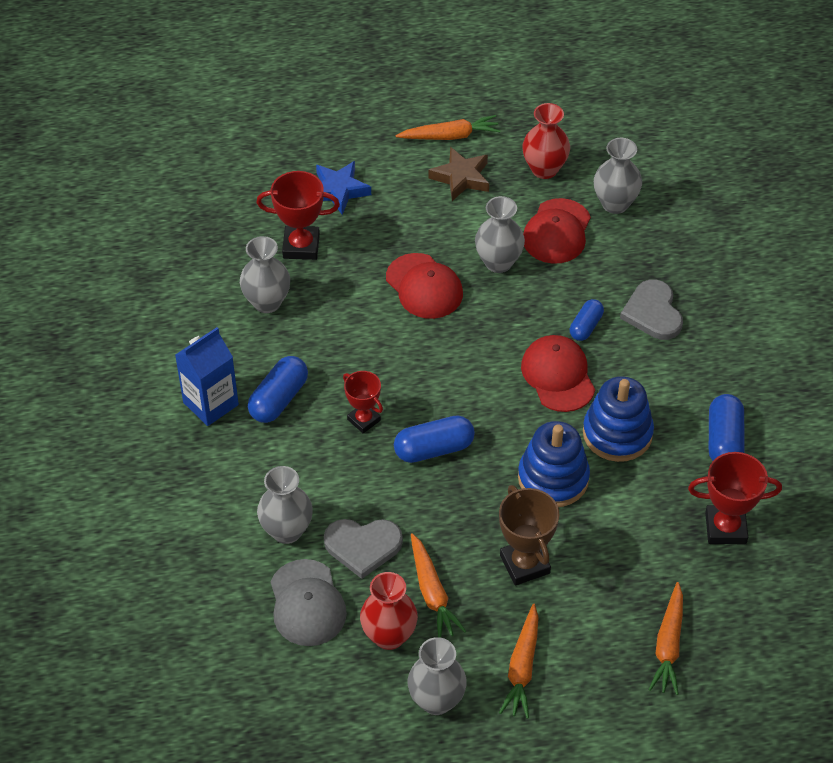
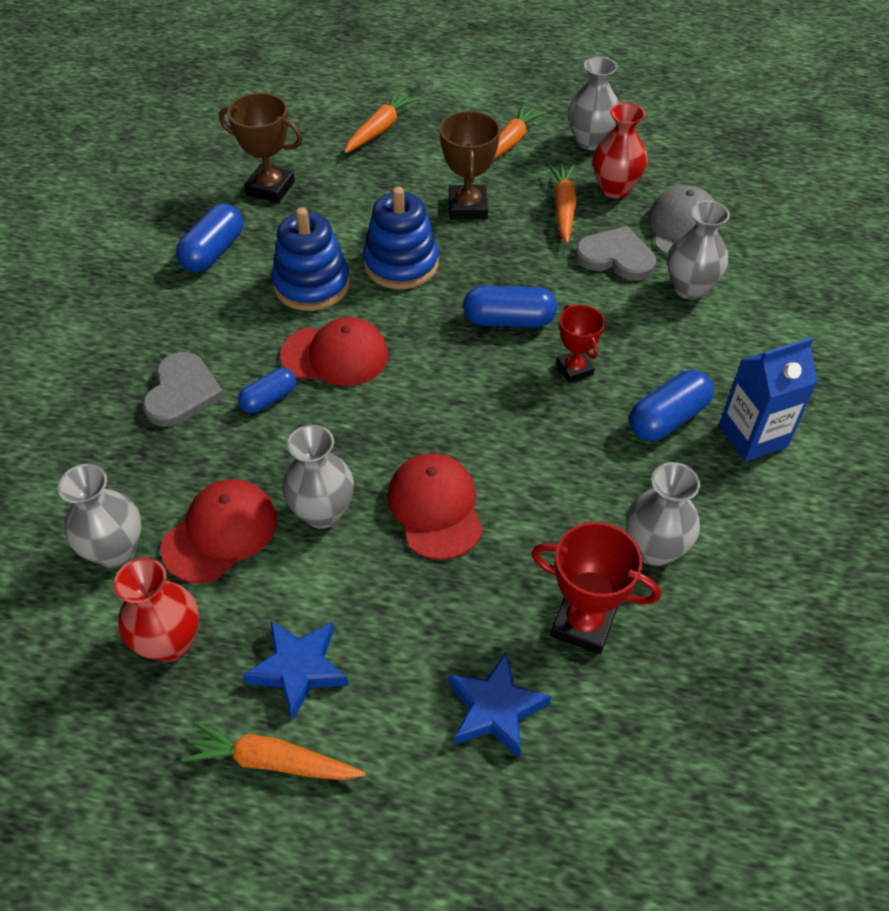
camera: 160 degrees left, 0 degrees up
(461, 177) = (298, 669): brown star -> blue star
(558, 375) = (335, 355): red cap -> red cap turned 90 degrees counterclockwise
(725, 528) = (270, 188): red trophy -> brown trophy

